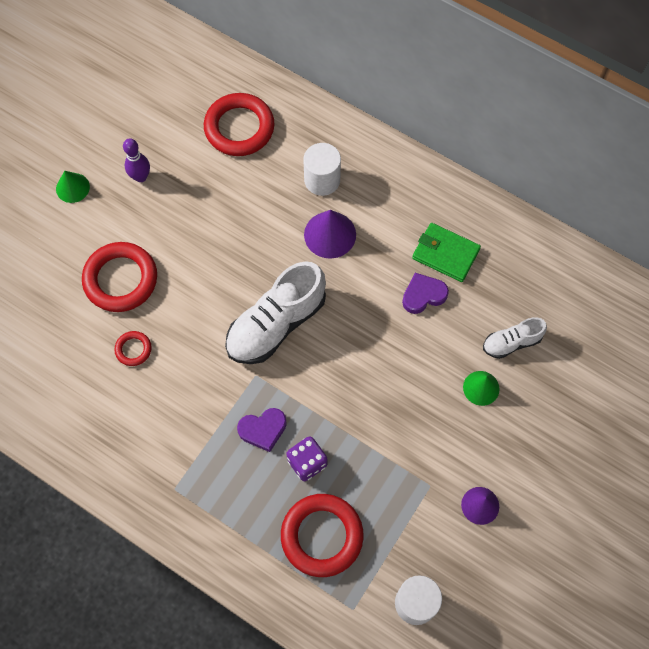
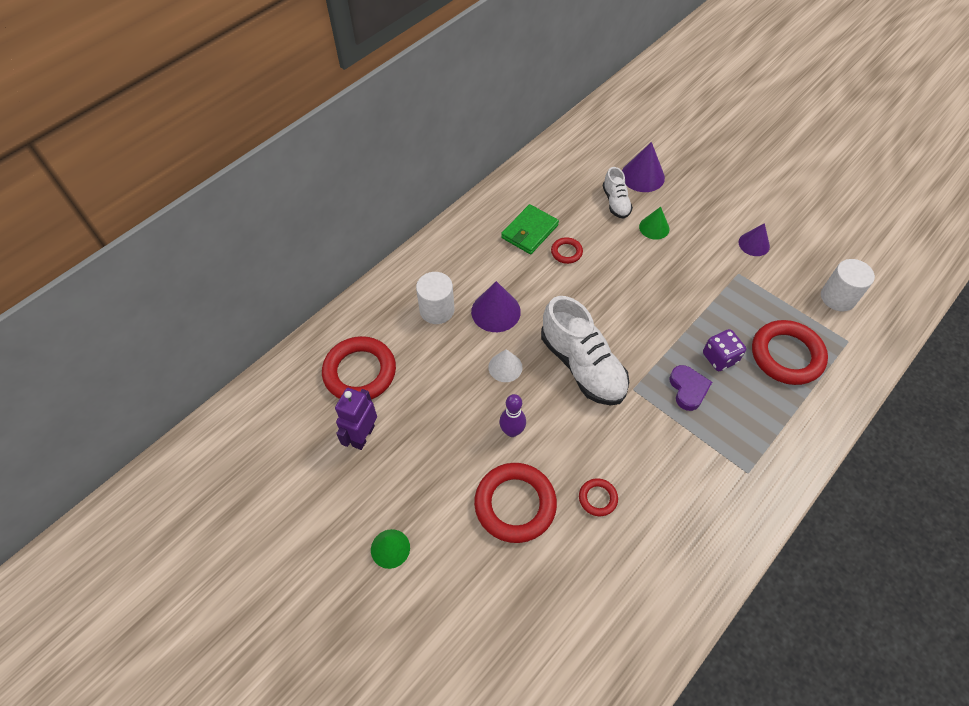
camera: 80 degrees left, 10 degrees down
(140, 177) = (394, 473): purple bowling pin -> purple bowling pin (512, 431)
(174, 145) = (363, 436): none -> purple robot
(264, 252) = (505, 367): none -> white cone
(423, 295) = (566, 252): purple heart -> red ring
(564, 371) = (642, 176): none -> purple cone

